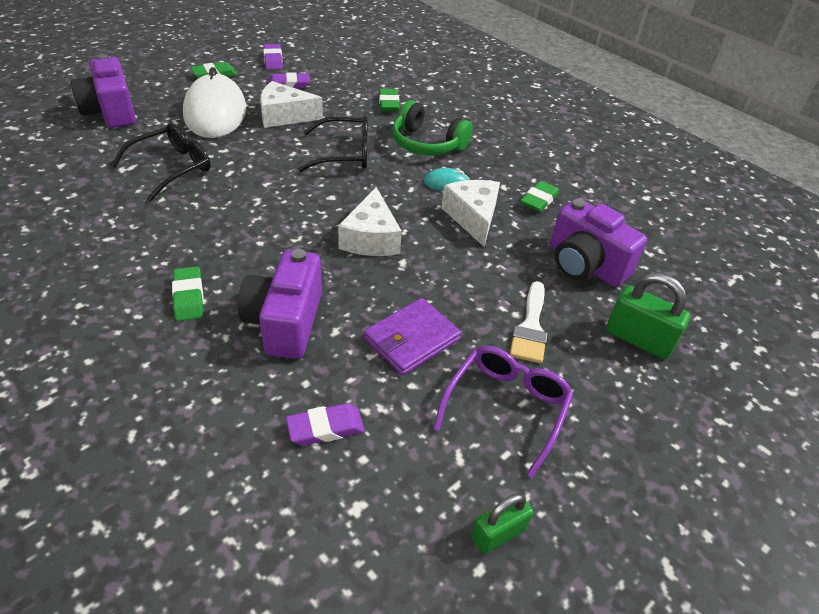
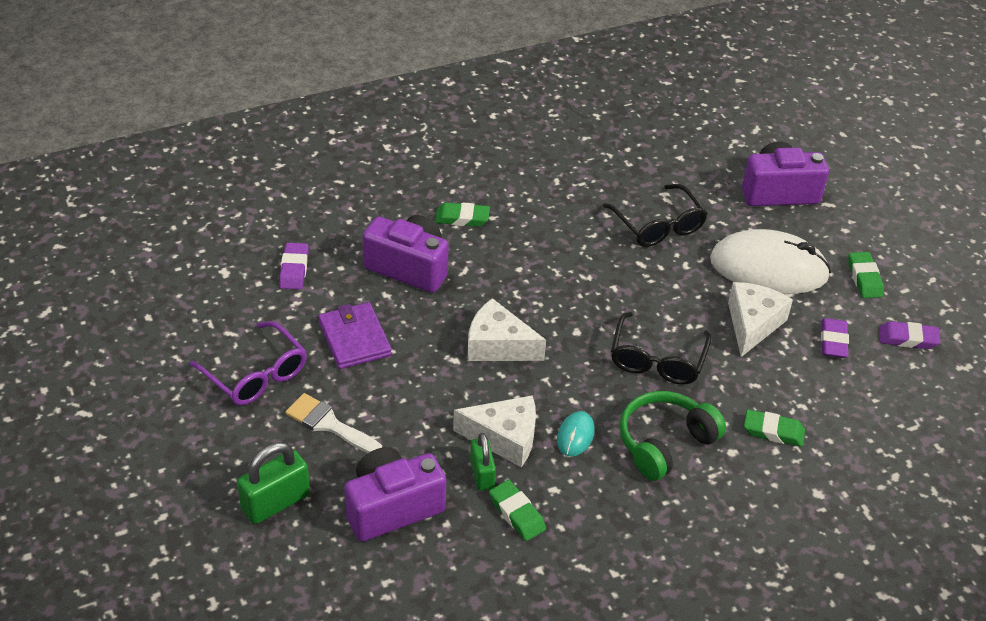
camera: 110 degrees right, 0 degrees up
(498, 534) = (163, 333): green padlock -> green padlock (482, 474)

